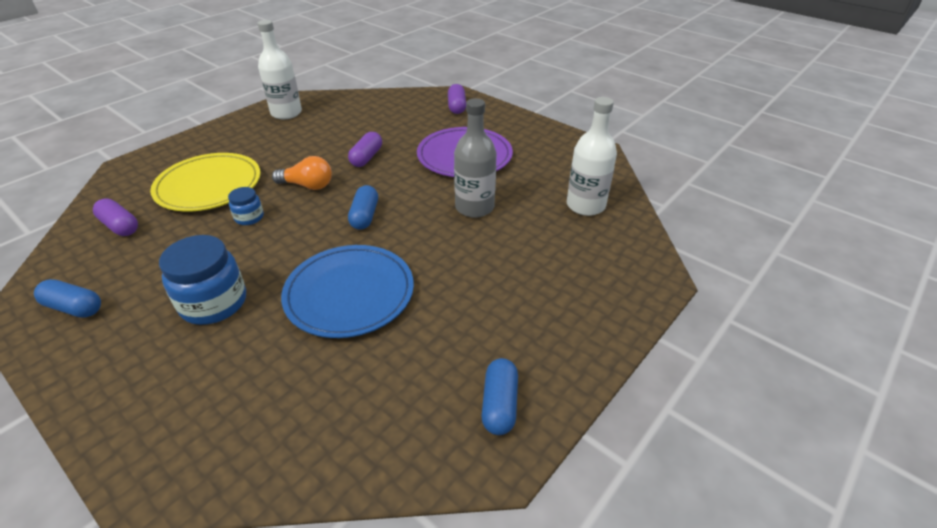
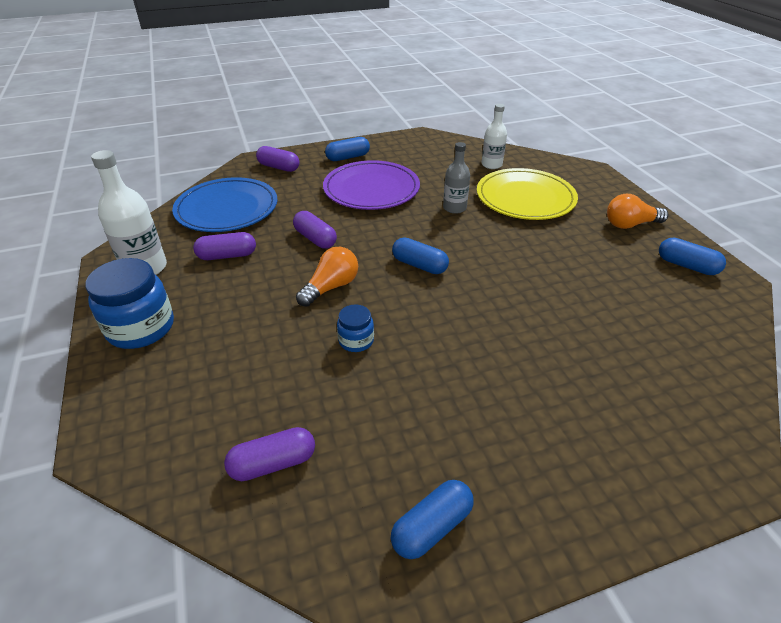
camera: 60 degrees left, 0 degrees up
(209, 186) = (253, 363): yellow plate -> yellow plate (525, 198)
(214, 303) = (495, 393): blue jar -> blue jar (141, 328)
(319, 133) = (227, 256): none -> purple capsule
(349, 294) = (531, 302): blue plate -> blue plate (227, 209)
(474, 207) = (454, 208): grey bottle -> grey bottle, size x0.64
(507, 128) = (348, 157): none -> blue capsule
(555, 337) = (630, 224): none -> orange light bulb
(585, 205) = (491, 165): white bottle -> white bottle, size x0.64

